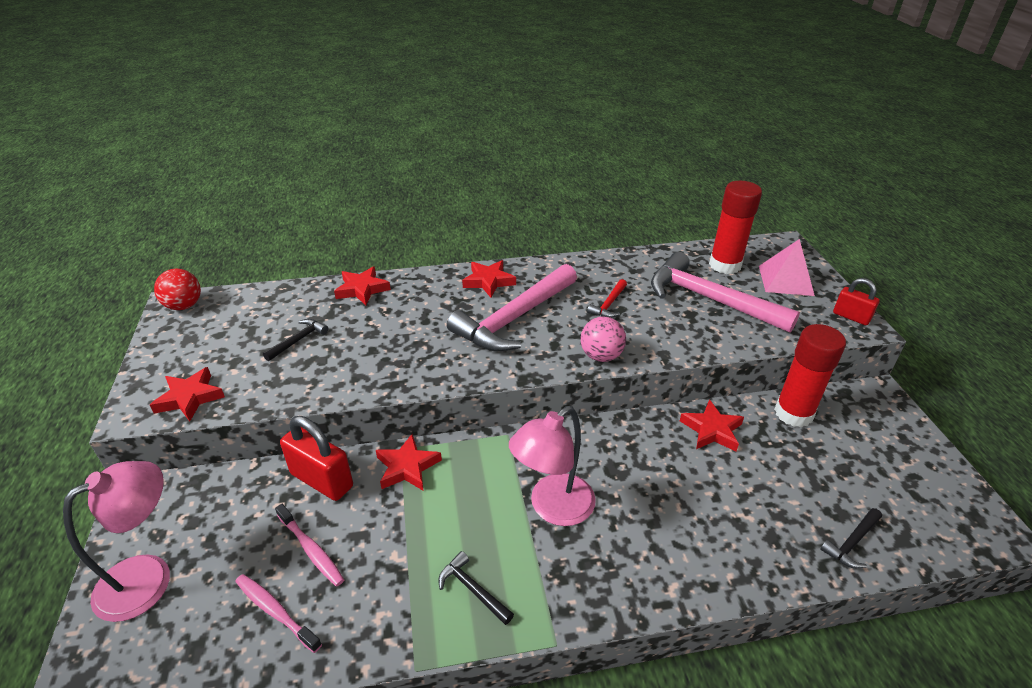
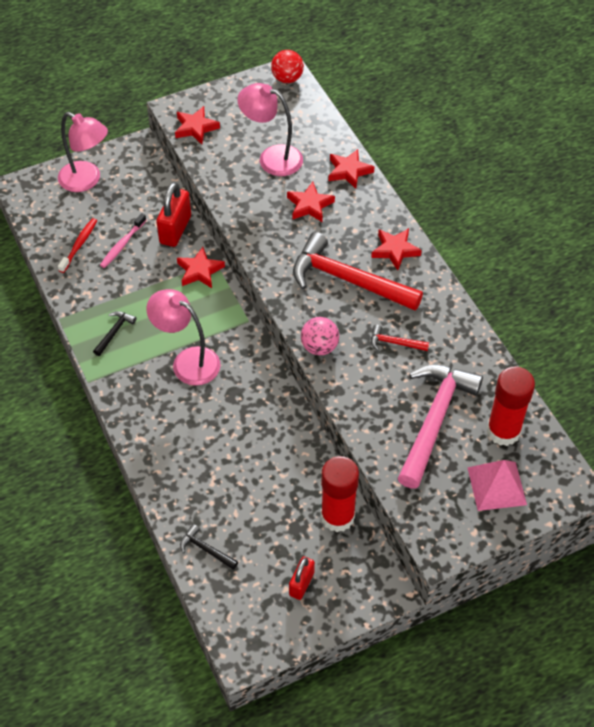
camera: 75 degrees right, 15 degrees up
(275, 612) = (79, 245): pink toothbrush -> red toothbrush
(298, 340) = (272, 158): black hammer -> pink lamp
(514, 318) = (348, 280): pink hammer -> red hammer
(712, 430) = (296, 455): red star -> red star (309, 205)
(851, 317) = (451, 540): red padlock -> red padlock (301, 584)

